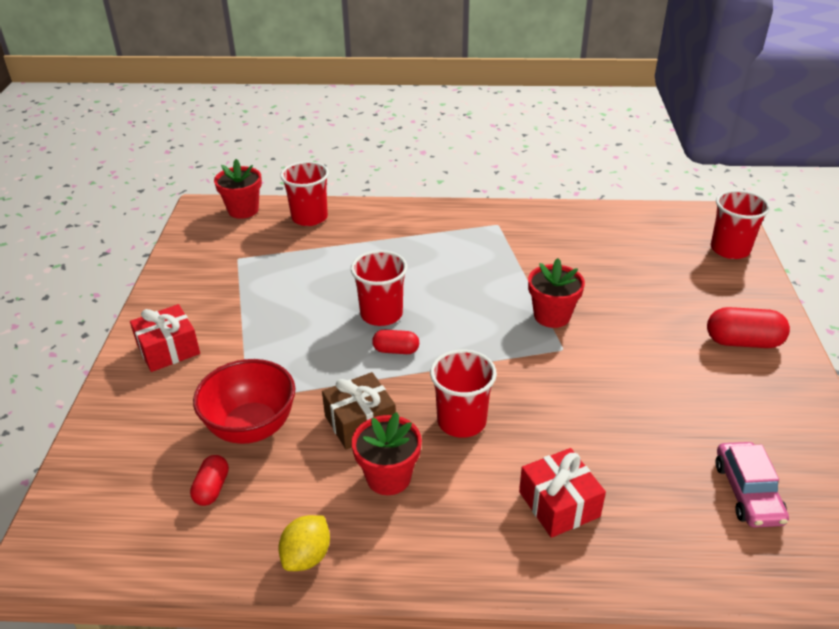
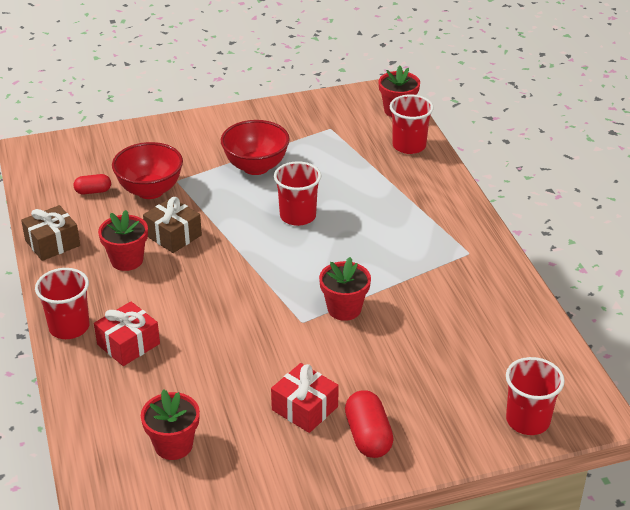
camera: 70 degrees right, 0 degrees up
(168, 349) = (210, 133): red gift -> red gift (304, 408)
(268, 326) = (256, 167): none -> red bowl
(307, 556) = (52, 243): yellow lemon -> brown gift
(396, 350) = (257, 233): red capsule -> none
(461, 421) = (193, 282): red cup -> red cup (69, 327)
(747, 492) = (173, 445): pink car -> red flower pot

